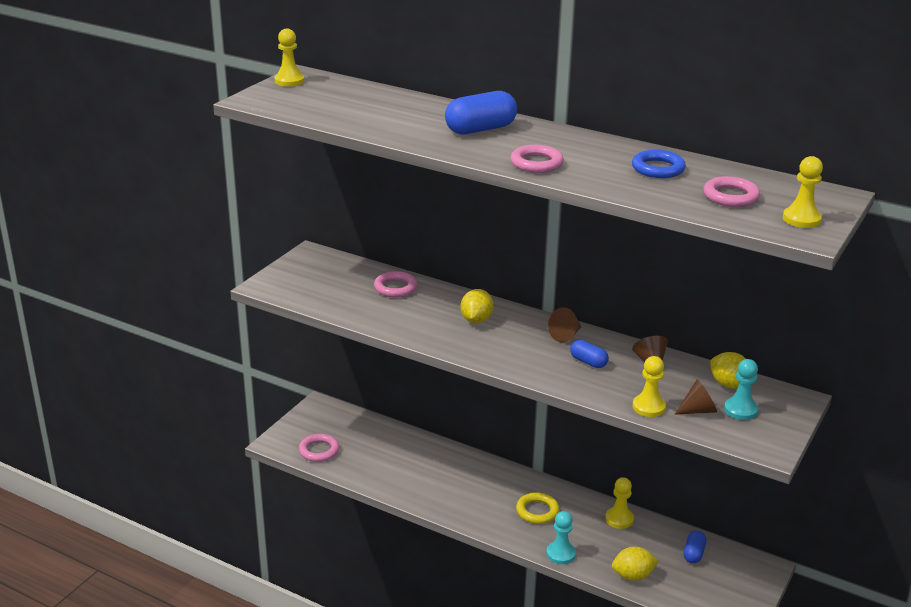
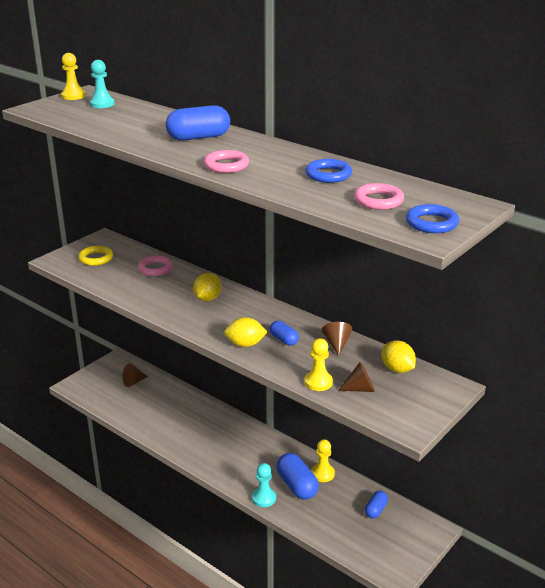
camera: 10 degrees right, 0 degrees up
(319, 450) = (104, 394): pink ring -> none
(537, 511) = (257, 460): yellow ring -> yellow ring (96, 258)
(565, 335) = (275, 316): brown cone -> brown cone (133, 382)
(594, 536) = (297, 486): none -> blue capsule
(633, 576) = (317, 523): yellow lemon -> yellow lemon (245, 344)
(740, 410) = (398, 392): turquoise pawn -> turquoise pawn (102, 104)
(801, 219) = (431, 223): yellow pawn -> blue ring

